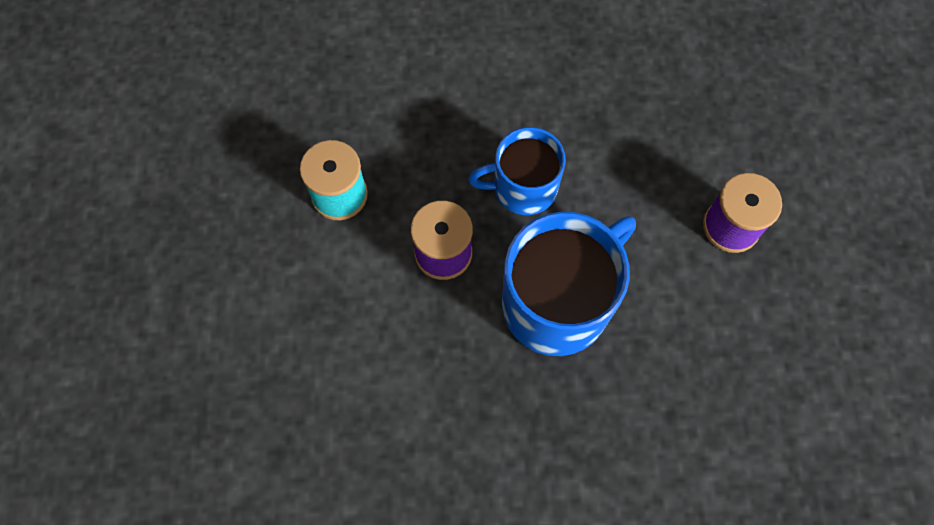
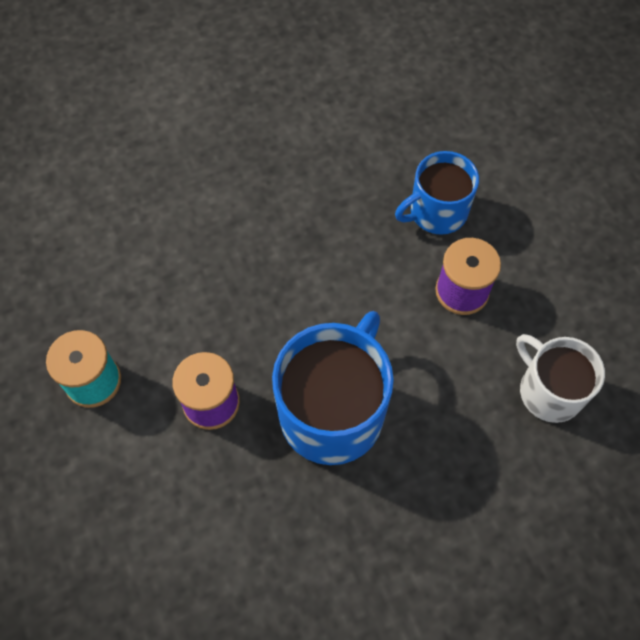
camera: 20 degrees left, 5 degrees down
(523, 187) = (265, 317): blue mug -> blue mug (437, 212)
(784, 357) = (549, 391): none -> white mug

